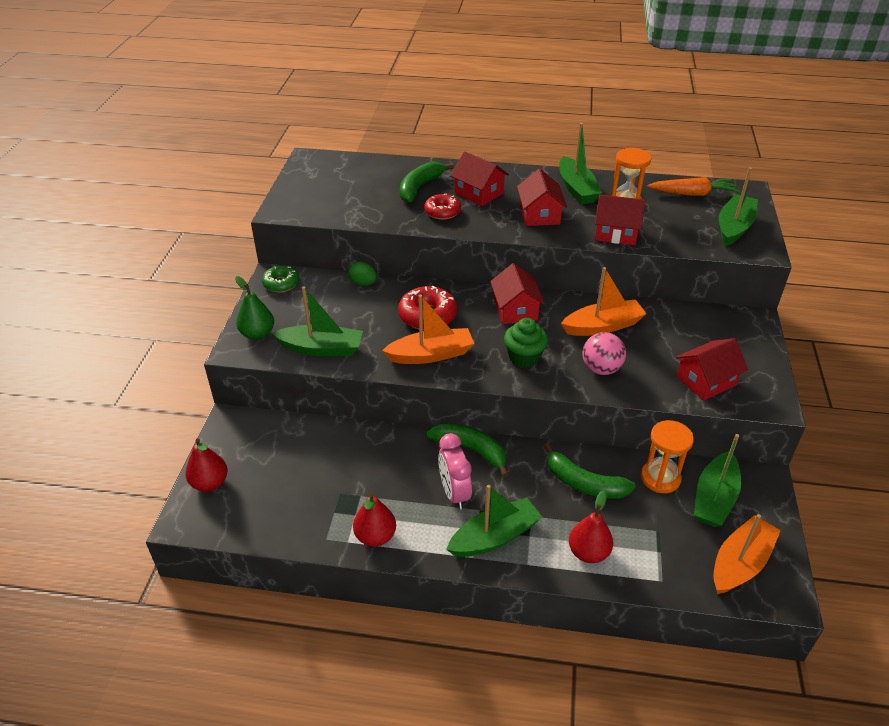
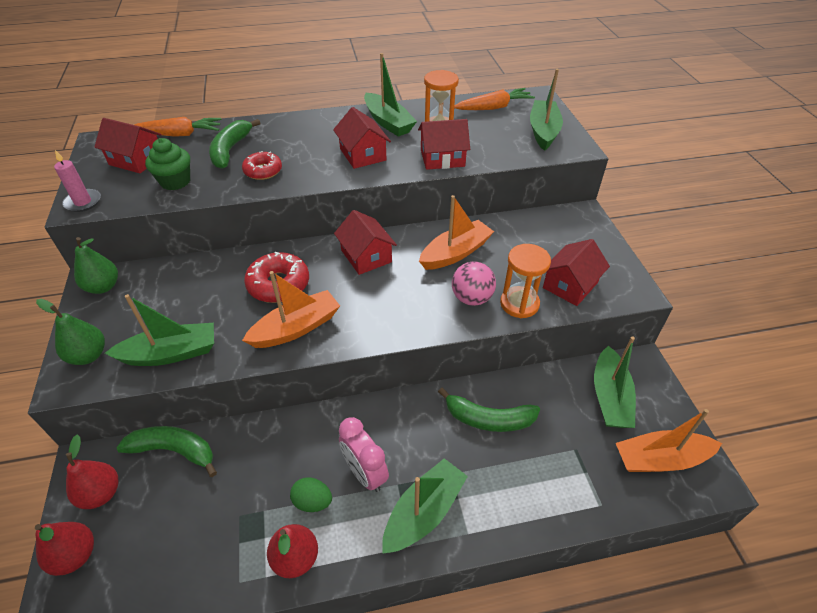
camera: 20 degrees left, 5 degrees up
(281, 283) = (103, 287): green donut -> green pear
(285, 208) = (83, 202): none -> pink candle
(363, 283) = (198, 265): green egg -> green egg (312, 501)
(379, 165) = (179, 134): none -> orange carrot
(471, 450) = (365, 416): green banana -> green banana (174, 450)
(479, 193) = (294, 144): red house -> red house (136, 160)
(524, 357) = (393, 306): green cupcake -> green cupcake (175, 181)
(588, 552) = (522, 497): red pear -> red pear (101, 493)
(660, 478) = (554, 391): orange hourglass -> orange hourglass (519, 304)
(740, 563) = (660, 459): orange boat -> orange boat turned 120 degrees counterclockwise

